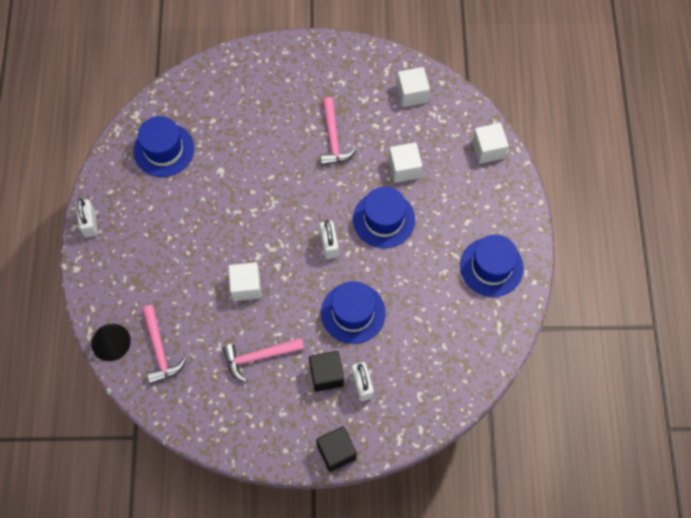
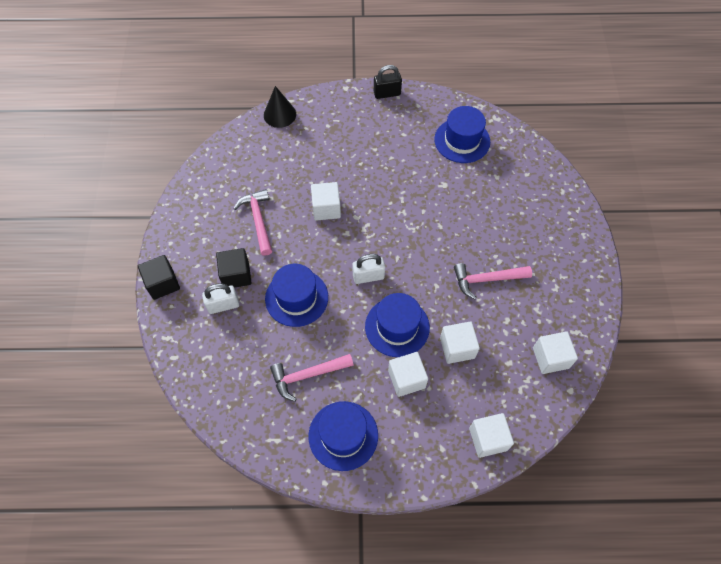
camera: 90 degrees right, 5 degrees down
(90, 223) = (387, 93): white padlock -> black padlock
(160, 350) = (270, 148): pink hammer -> pink hammer (307, 375)
(436, 212) = (406, 379): none -> white cube

